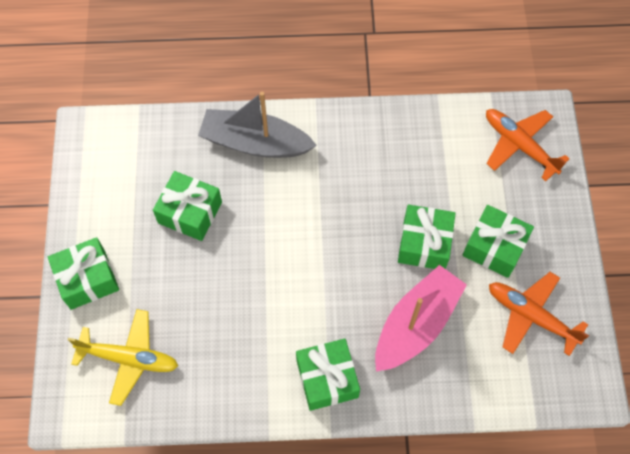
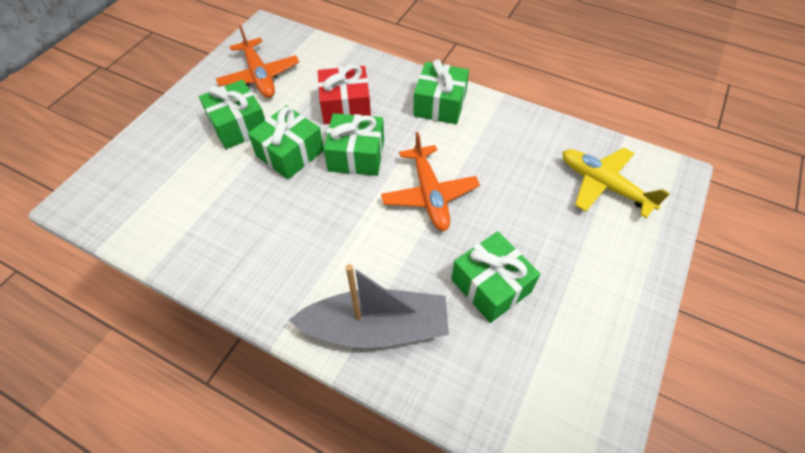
camera: 150 degrees left, 10 degrees down
(87, 279) = (628, 271): green gift -> green gift (356, 155)
(255, 143) = (376, 328): grey boat -> grey boat turned 45 degrees counterclockwise
(416, 324) = (345, 106): pink boat -> red gift
(519, 145) = (130, 188): orange plane -> orange plane (429, 194)

